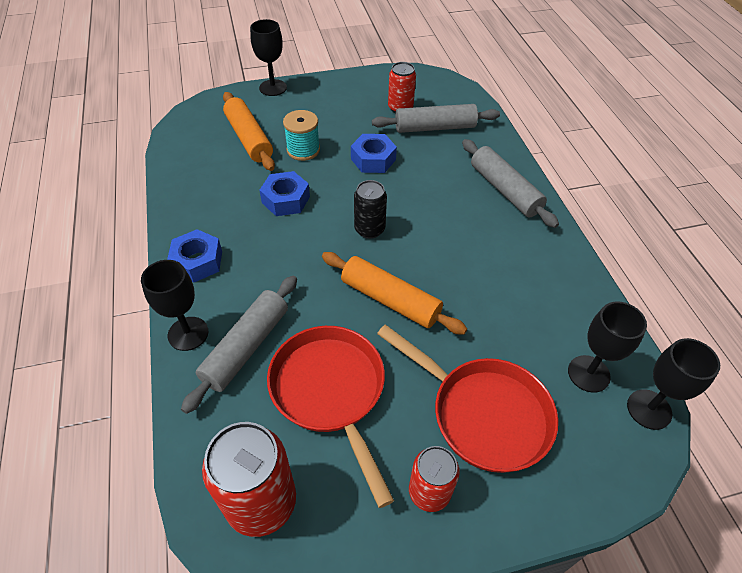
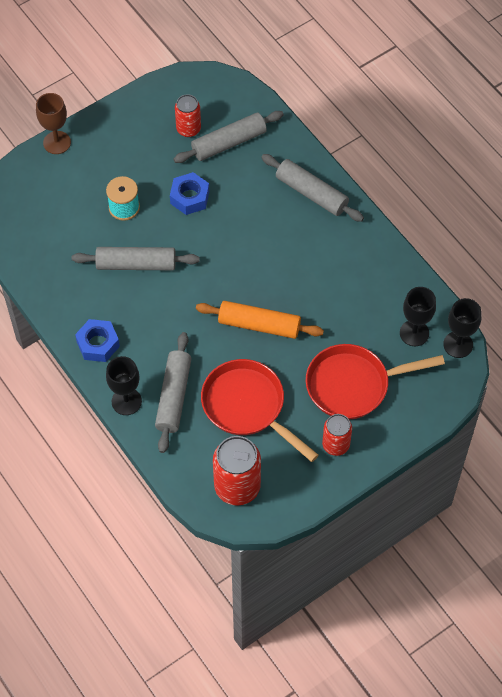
camera: 20 degrees left, 10 degrees up
(249, 138) = (69, 211): orange rolling pin -> none
(273, 88) = (57, 142): black goblet -> brown goblet
(285, 200) = (136, 264): blue nut -> grey rolling pin
(369, 229) = (217, 269): black can -> none
(483, 413) = (353, 385): red pan -> red pan turned 150 degrees clockwise

